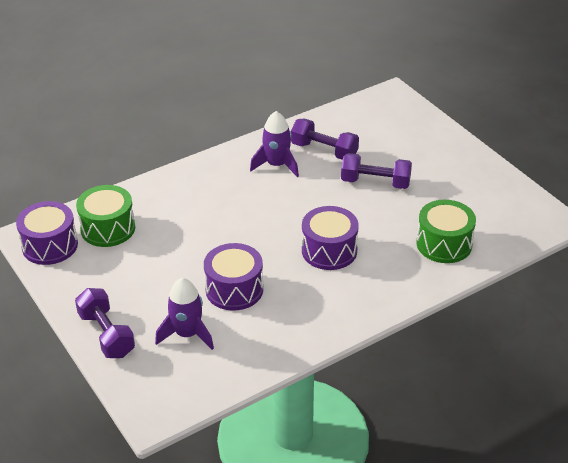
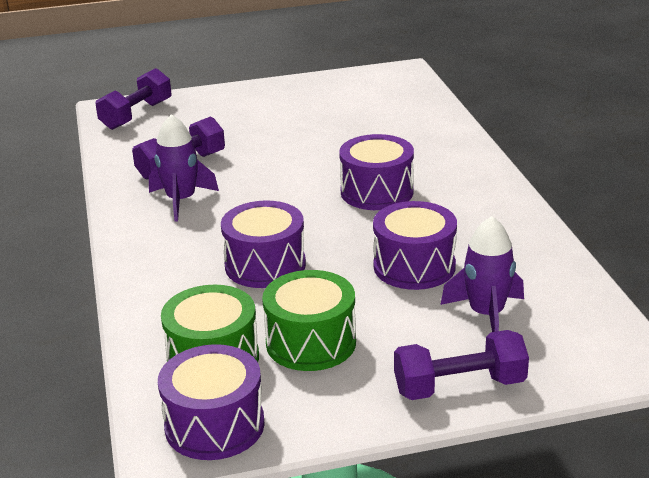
camera: 70 degrees left, 10 degrees down
(211, 222) = (265, 265): none -> purple drum
(375, 182) = (271, 145): purple dumbbell -> purple dumbbell (136, 115)
(444, 244) = (406, 127): green drum -> green drum (311, 342)

